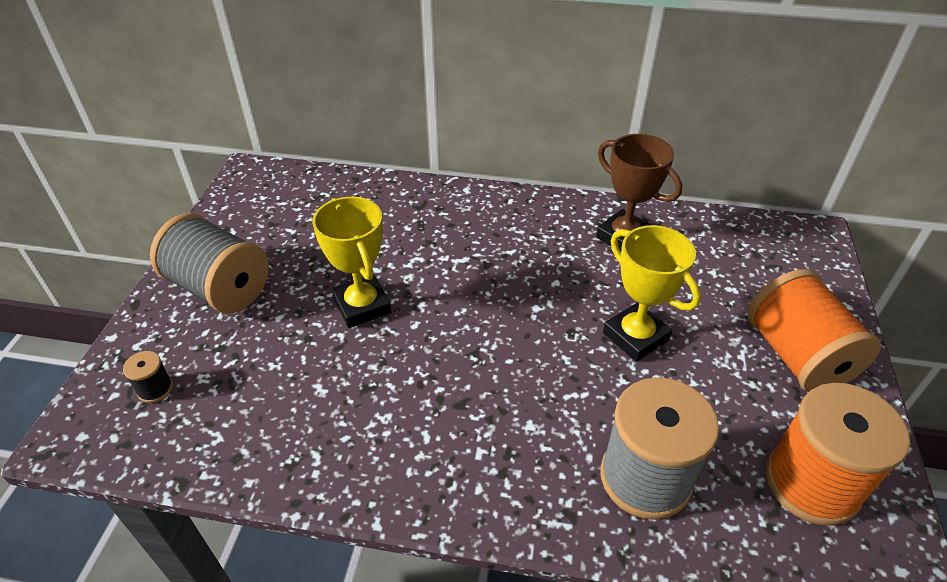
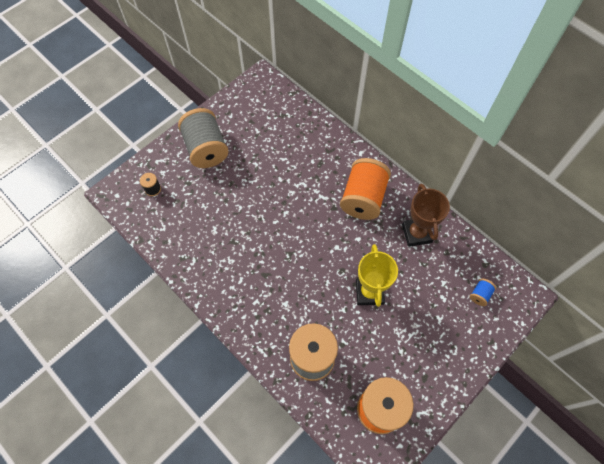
camera: 35 degrees right, 20 degrees up
(362, 306) = (259, 197): yellow trophy -> none
(767, 261) = (480, 295): none -> blue spool
(796, 356) = (437, 352): orange spool -> orange spool (363, 198)

